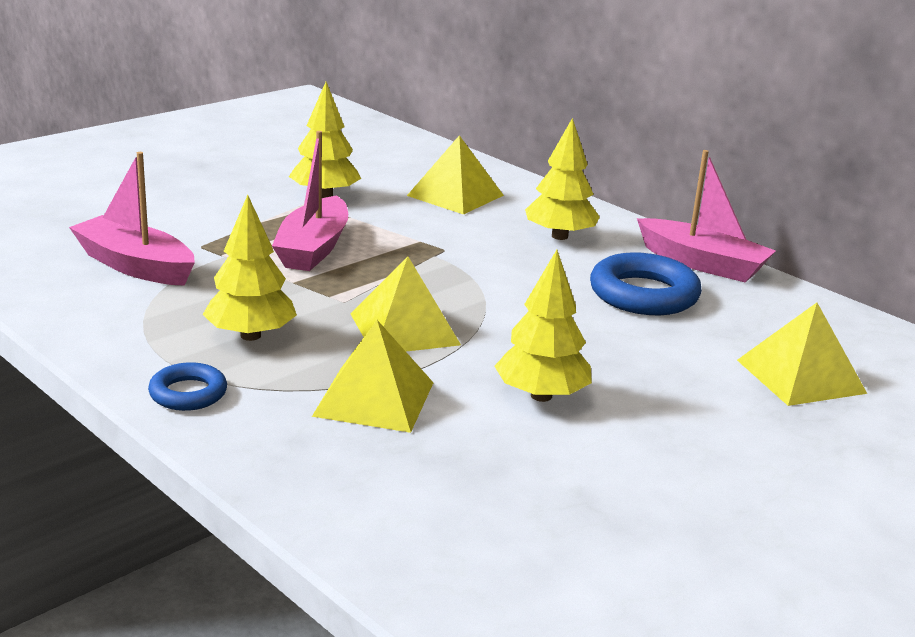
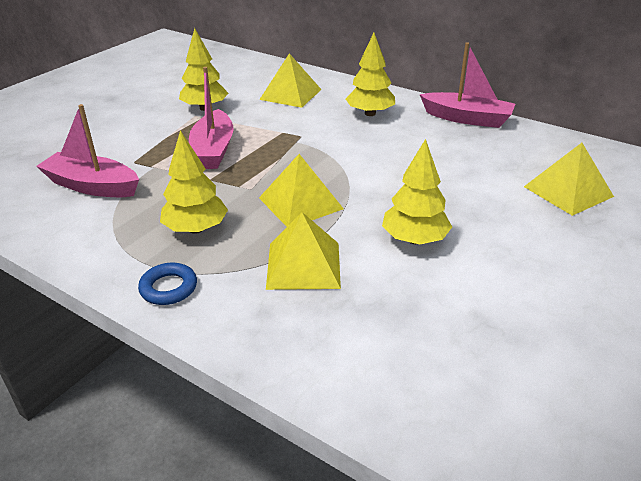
camera: 10 degrees left, 10 degrees up
(643, 294) = (442, 147): blue ring -> none

